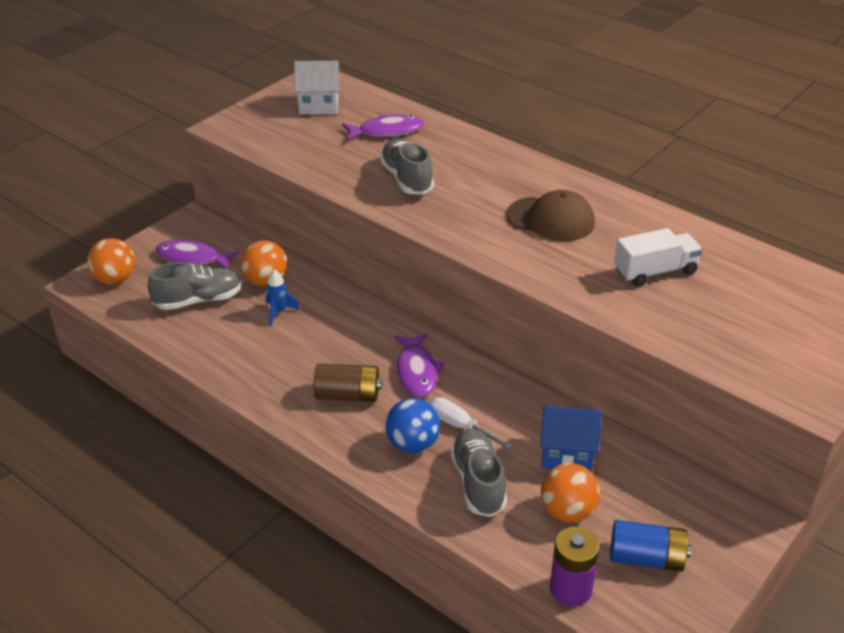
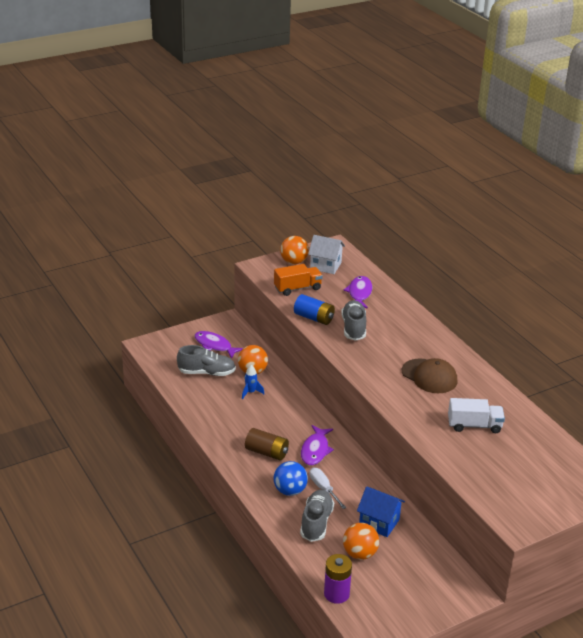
camera: 20 degrees right, 5 degrees down
(115, 279) = (164, 347): orange ball -> orange ball (294, 262)
(296, 144) = (297, 288): none -> orange truck
(387, 131) = (359, 293): purple fish -> purple fish turned 90 degrees counterclockwise
(646, 558) = (391, 592): blue battery -> blue battery (314, 318)

